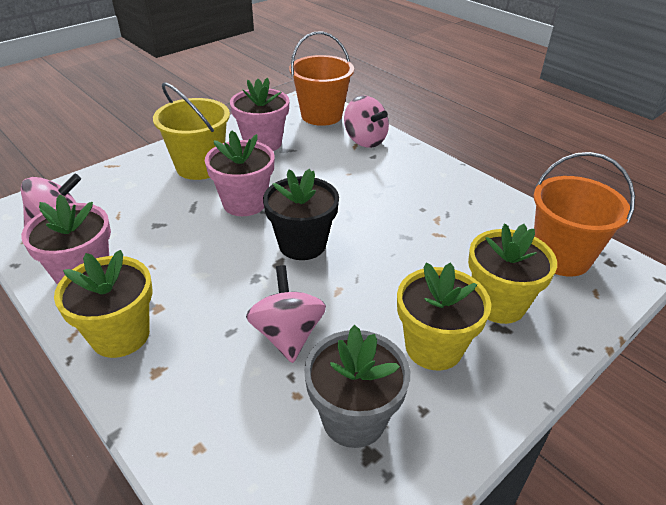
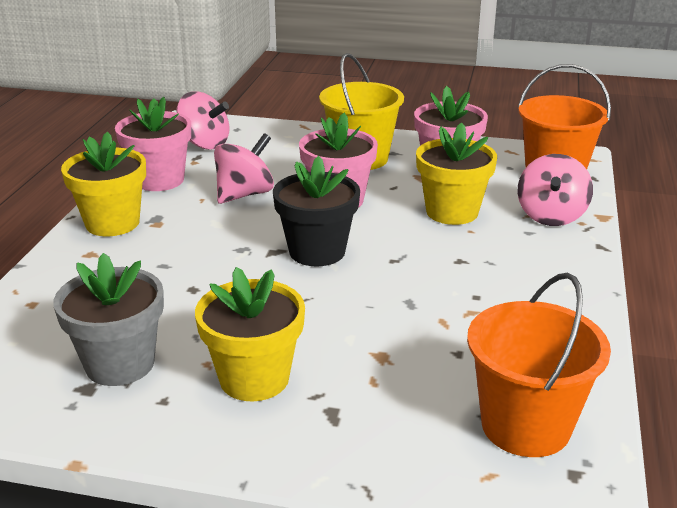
camera: 55 degrees right, 10 degrees down
(287, 335) = (187, 292): pink spinning top -> pink spinning top (244, 194)
(498, 304) = (371, 401): yellow flower pot -> yellow flower pot (452, 212)

